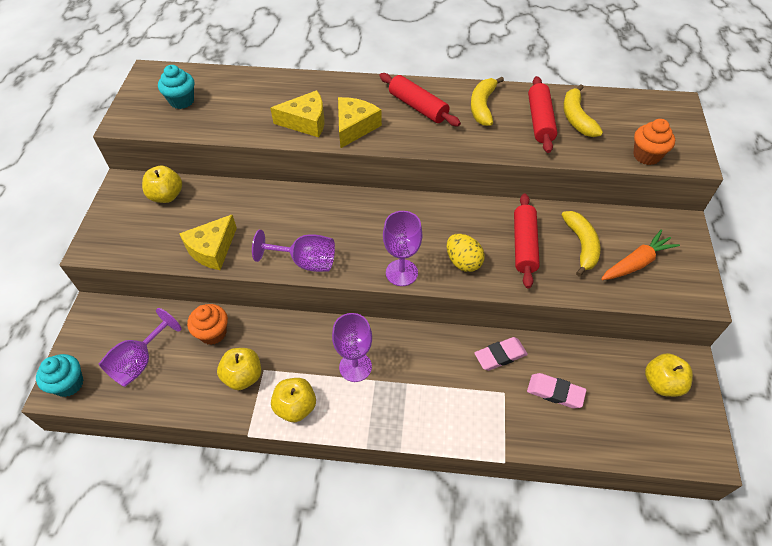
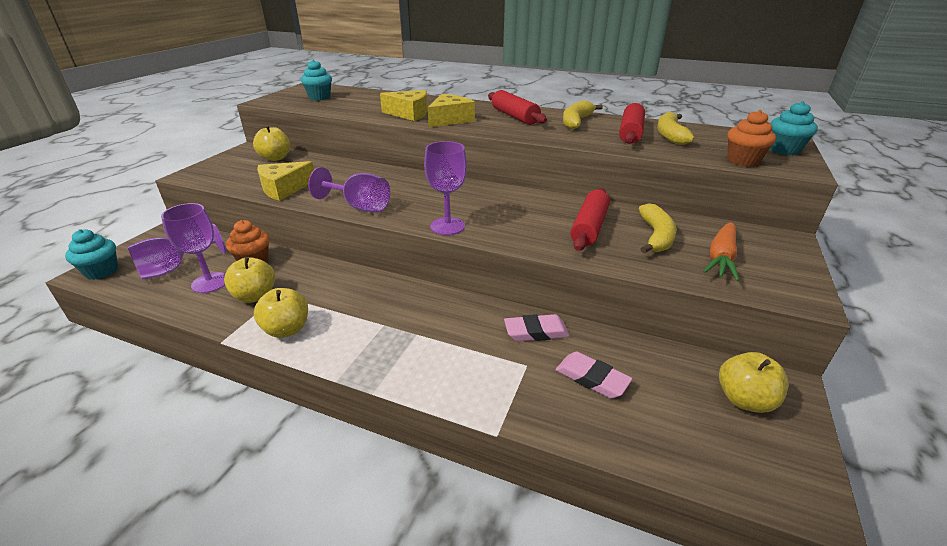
camera: 15 degrees right, 20 degrees down
(355, 367) = (370, 310): purple goblet -> purple goblet (210, 282)
(463, 262) = (516, 229): yellow egg -> none
(636, 263) = (721, 258): orange carrot -> orange carrot turned 135 degrees clockwise
(678, 128) = (784, 150): none -> turquoise cupcake

